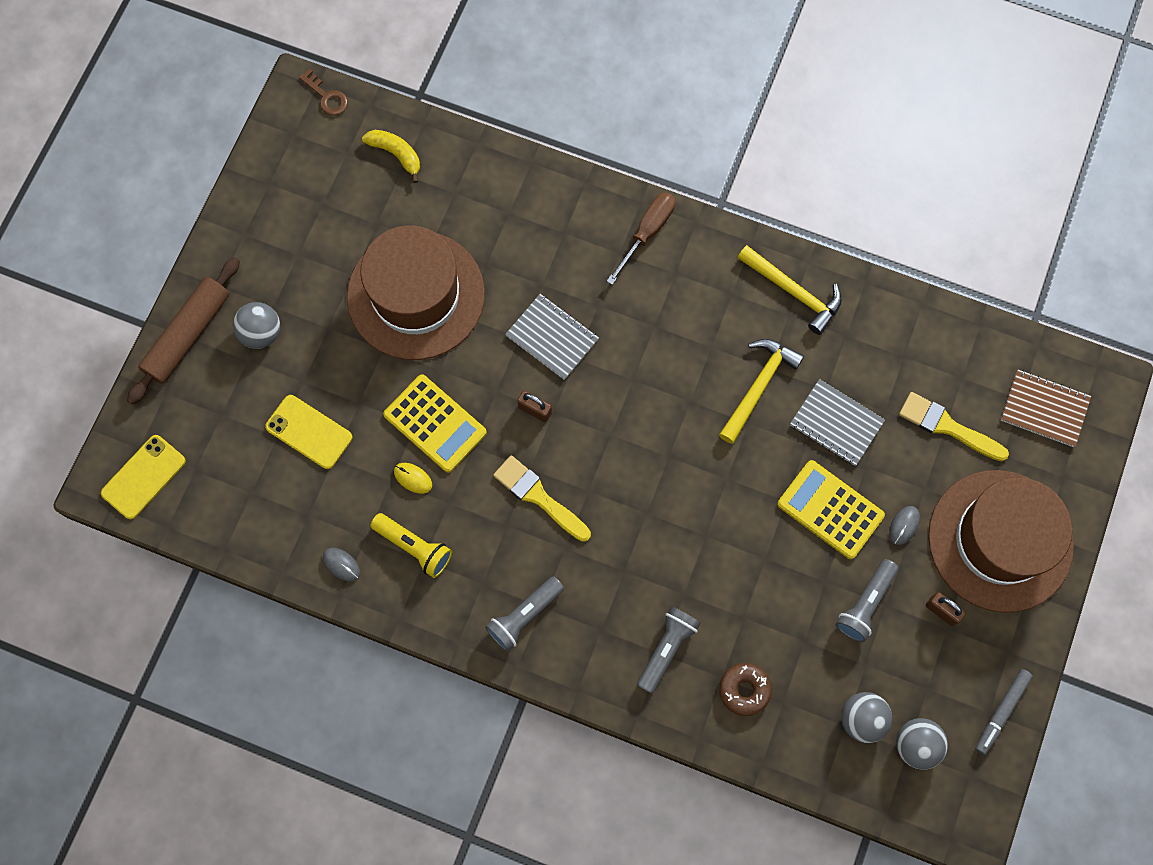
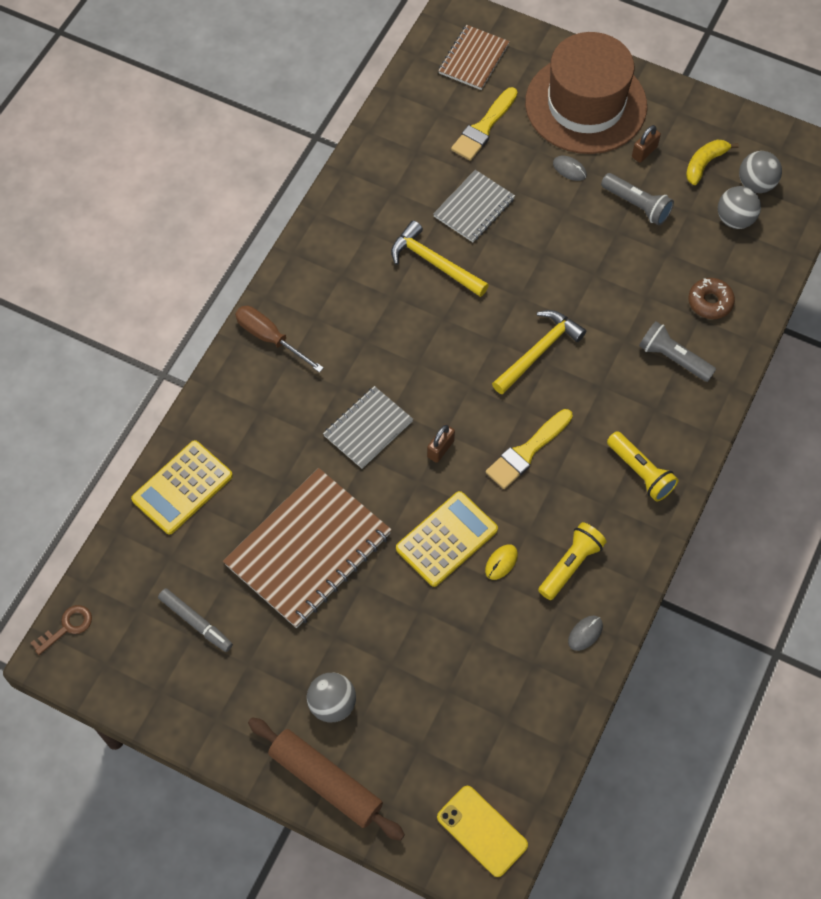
camera: 85 degrees left, 10 degrees down
(309, 432) = (445, 659): yellow phone -> none
(396, 154) = (148, 560): yellow banana -> yellow banana (704, 164)
(416, 295) = (308, 549): brown hat -> brown notebook
(524, 616) = (640, 472): grey flashlight -> yellow flashlight
(794, 292) = (346, 226): yellow hammer -> yellow hammer (539, 351)
(830, 509) = (552, 221): yellow calculator -> yellow calculator (182, 487)
(1001, 712) = (728, 123): grey marker -> grey marker (196, 622)

